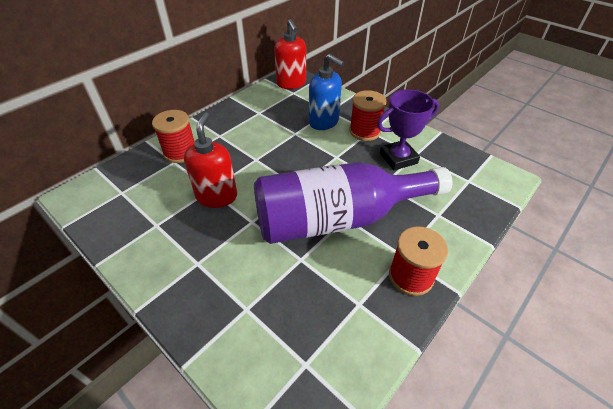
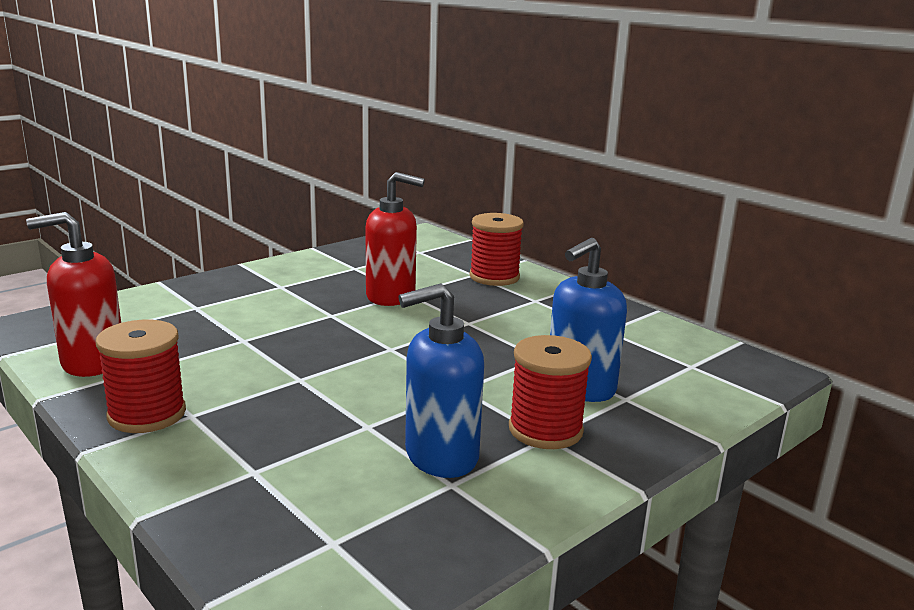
camera: 95 degrees right, 25 degrees down
(291, 83) = (730, 366): red soap dispenser -> red soap dispenser (92, 362)
(338, 219) = (301, 372): purple bottle -> none
(398, 158) = (440, 456): purple trophy -> blue soap dispenser

